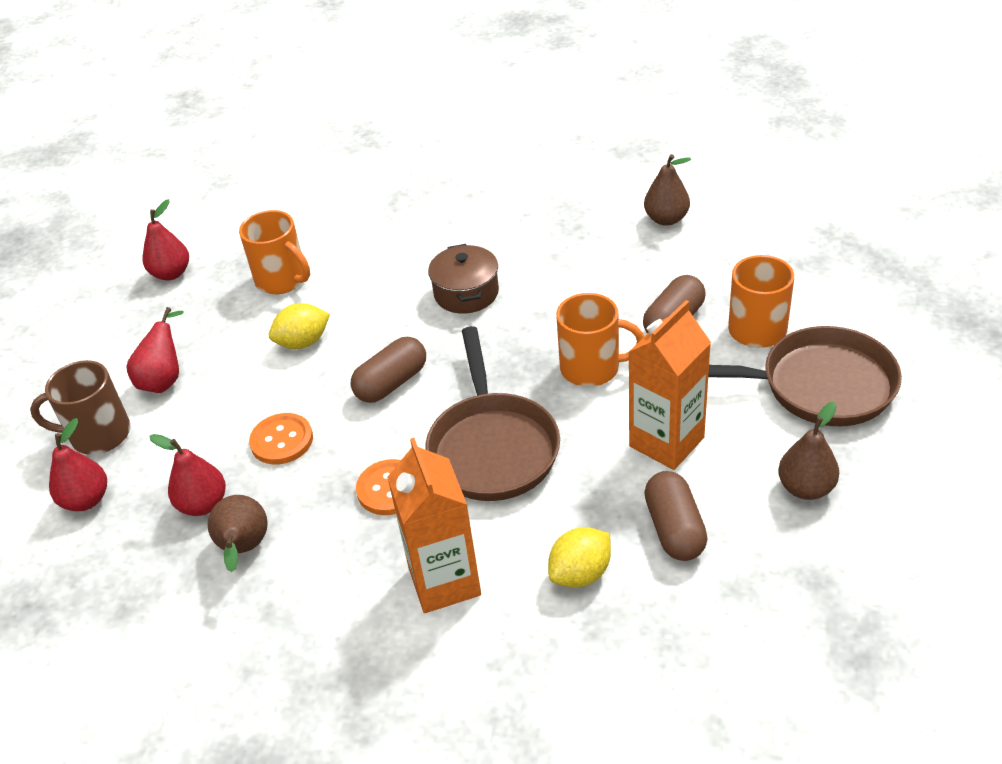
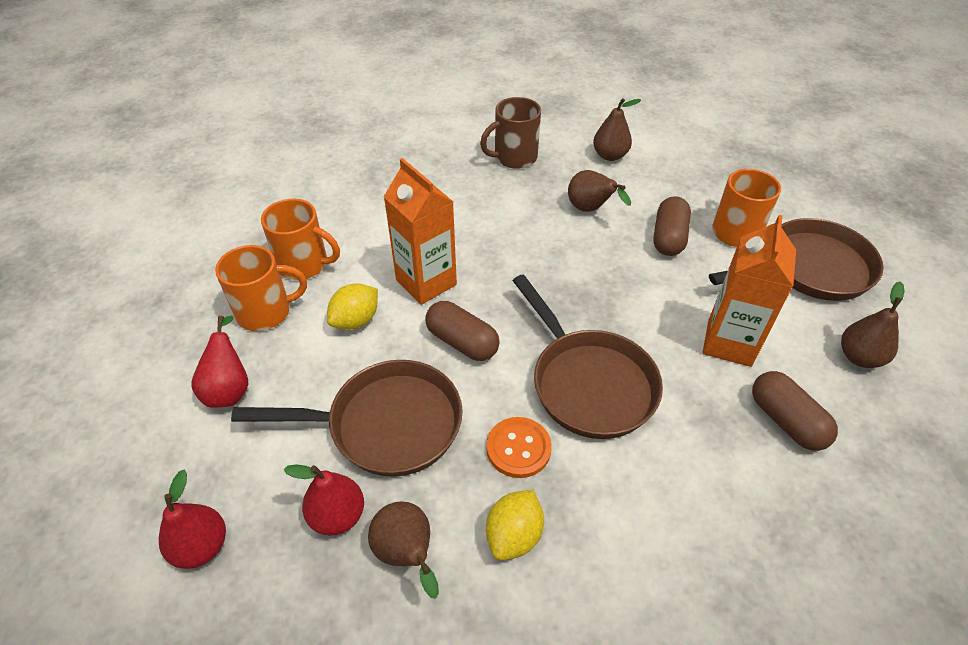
camera: 25 degrees left, 5 degrees up
(98, 435) = (182, 467): brown mug -> brown mug (514, 157)
(171, 273) = (186, 278): red pear -> none
(282, 440) = (386, 425): orange button -> brown pan
(391, 383) = (462, 342): brown capsule -> brown capsule turned 75 degrees counterclockwise
(444, 581) = (624, 531): orange carton -> orange carton (426, 282)
(466, 293) = (483, 245): brown pot -> none
(580, 573) = (737, 486): yellow lemon -> yellow lemon (514, 535)
(592, 368) = (629, 291): orange mug -> orange mug (266, 312)
(605, 276) = (590, 210): none -> brown pear

